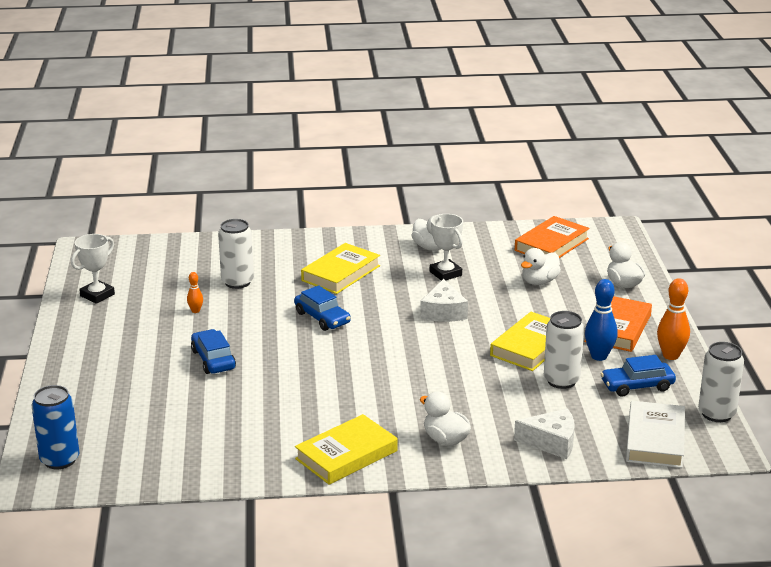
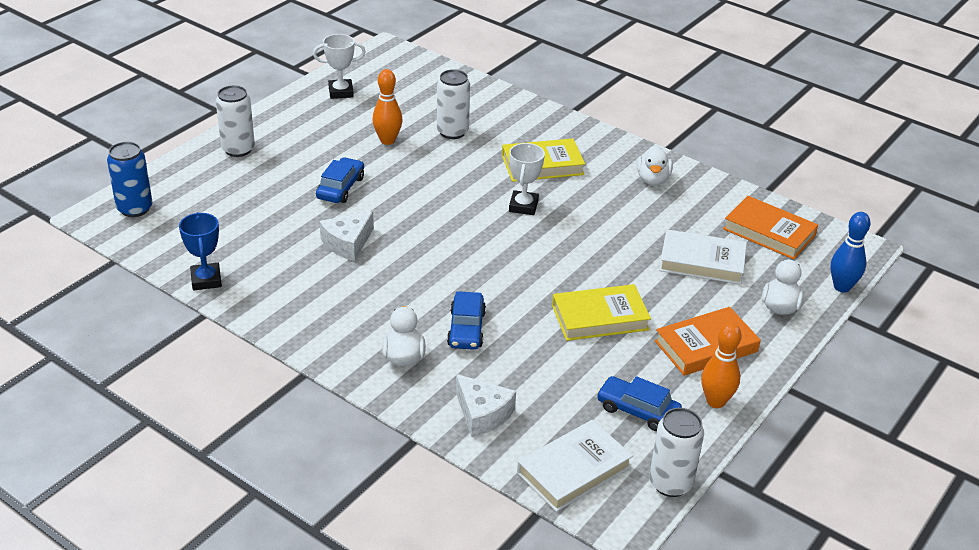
camera: 40 degrees right, 10 degrees up
(195, 311) = (387, 140): orange bowling pin -> orange bowling pin, size x1.88
(213, 474) = (206, 280): none -> blue trophy
(322, 318) = (469, 196): blue car -> blue car (466, 329)
(346, 455) = (314, 323): yellow book -> none
(443, 312) = (573, 244): white cheese -> white cheese (347, 243)
(445, 273) = (629, 210): white trophy -> white trophy (523, 206)
(539, 282) = (702, 262): white duck -> white book
(551, 244) = (769, 232): orange book -> orange book turned 45 degrees clockwise
(561, 380) = (577, 364): white can -> white can (238, 149)
(599, 356) = (646, 362): blue bowling pin -> blue bowling pin (842, 287)

